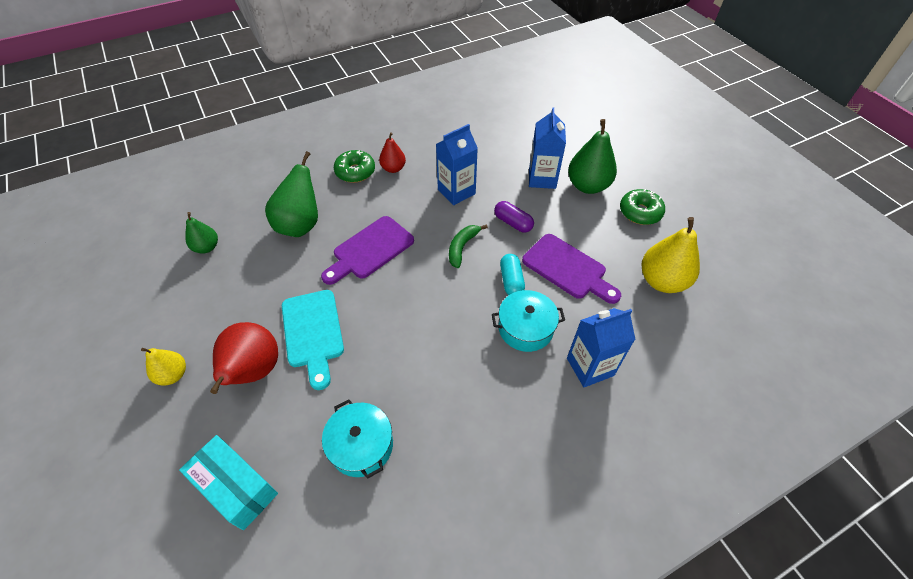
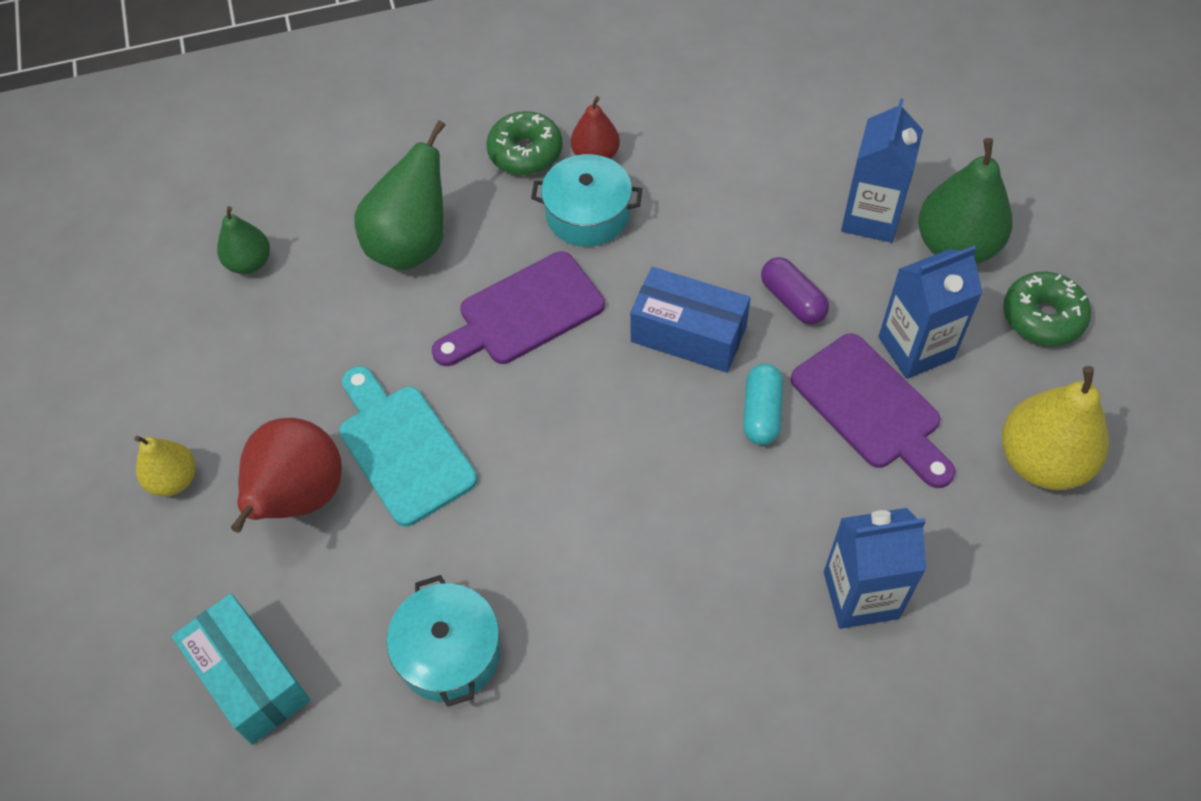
camera: 15 degrees right, 5 degrees up
(313, 332) = (403, 448): turquoise cutting board -> turquoise cutting board turned 150 degrees clockwise
(456, 192) = (702, 221): blue carton -> blue carton (915, 348)
(462, 247) = (688, 334): green banana -> blue box
(525, 328) = (765, 505): turquoise pot -> turquoise pot (588, 214)

